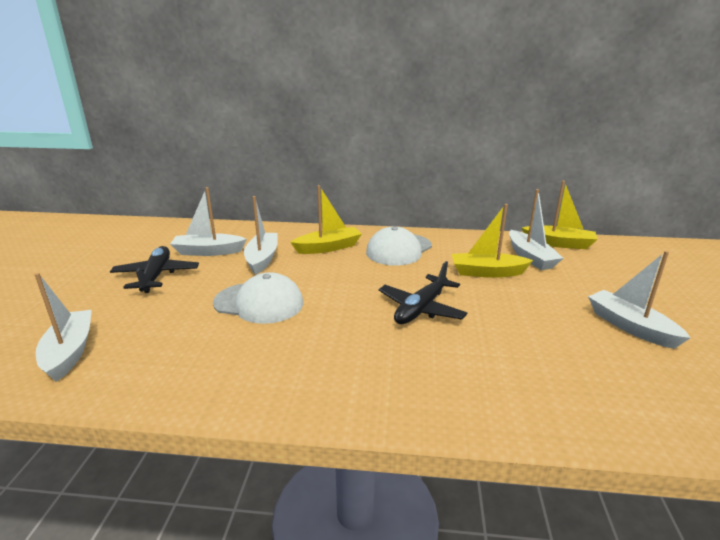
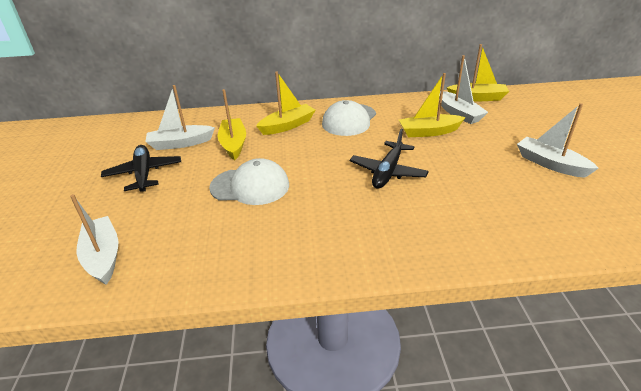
camera: 10 degrees left, 10 degrees up
(262, 259) = (233, 144): white boat -> yellow boat

